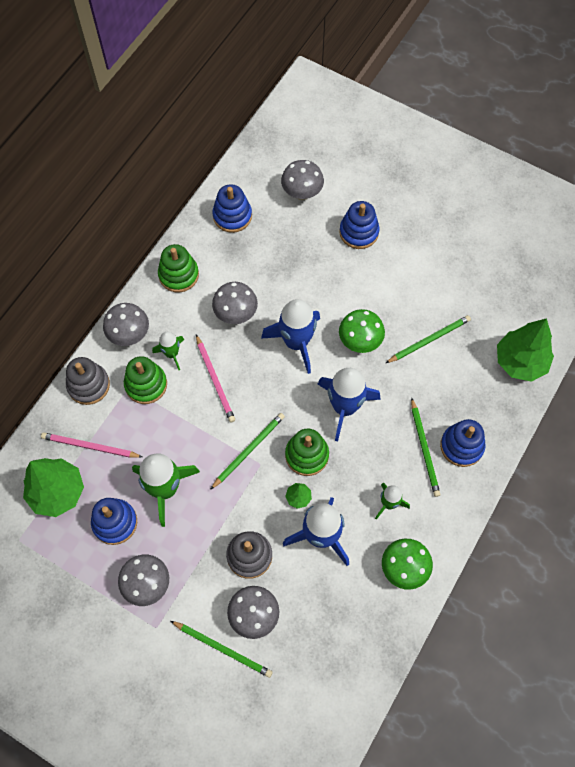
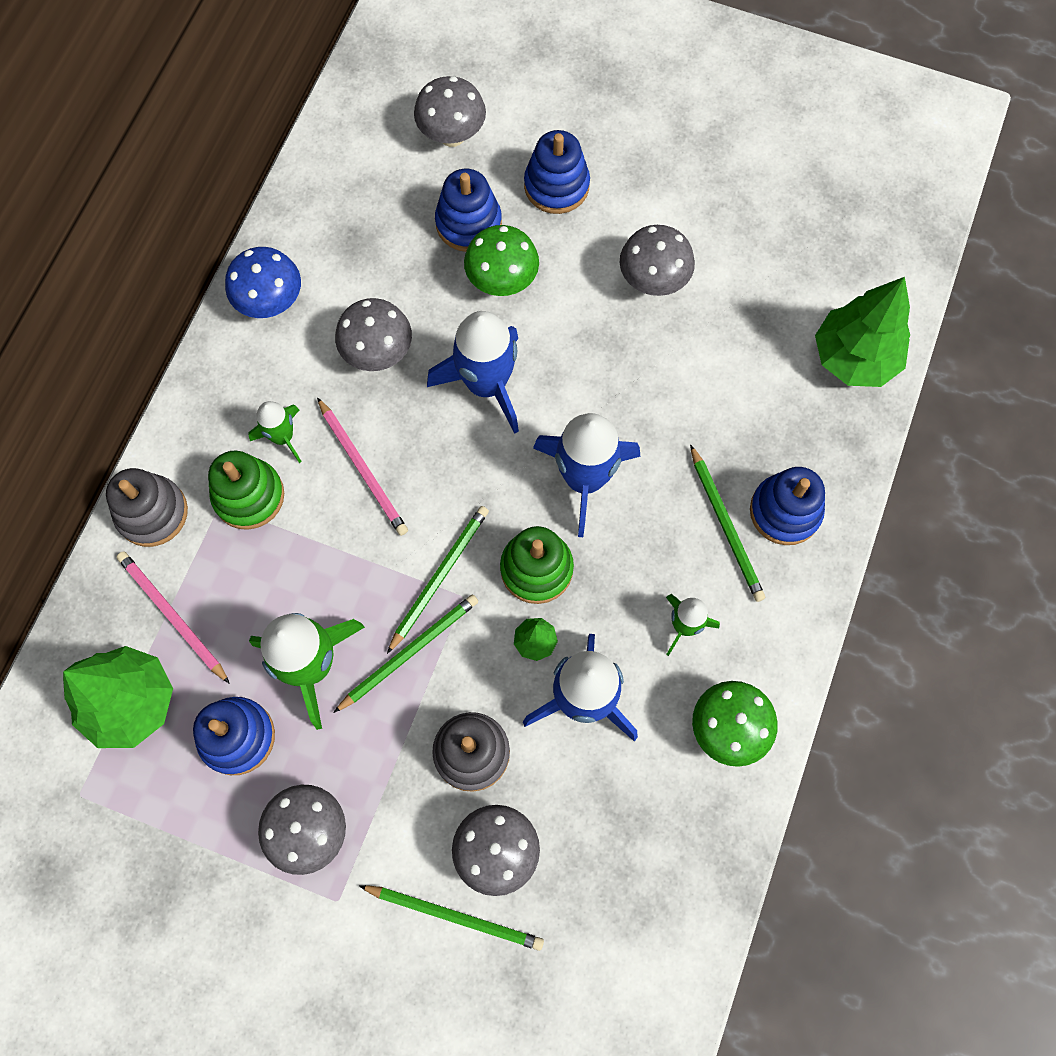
camera: 10 degrees left, 5 degrees up
(90, 446) = (172, 615): pink pencil -> pink pencil turned 45 degrees clockwise
(129, 335) = (206, 417): grey mushroom -> grey mushroom (653, 281)
(178, 275) = (271, 303): green stacking toy -> blue mushroom
(232, 216) = (343, 191): blue stacking toy -> blue stacking toy (468, 223)
(360, 341) = (590, 366): green mushroom -> green mushroom (502, 282)
(429, 340) = (702, 345): green pencil -> green pencil (409, 652)

